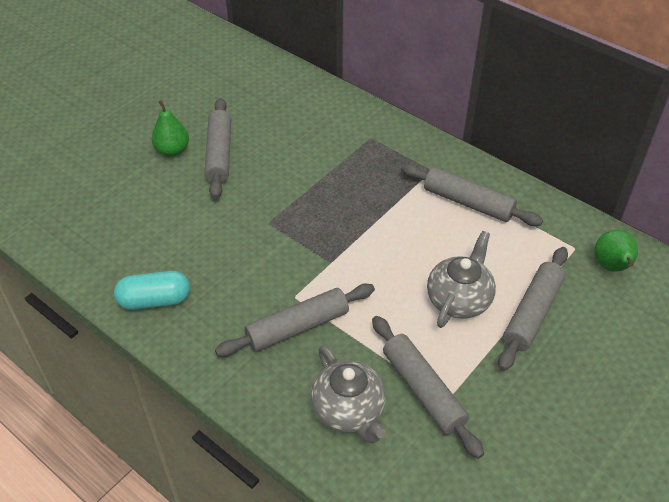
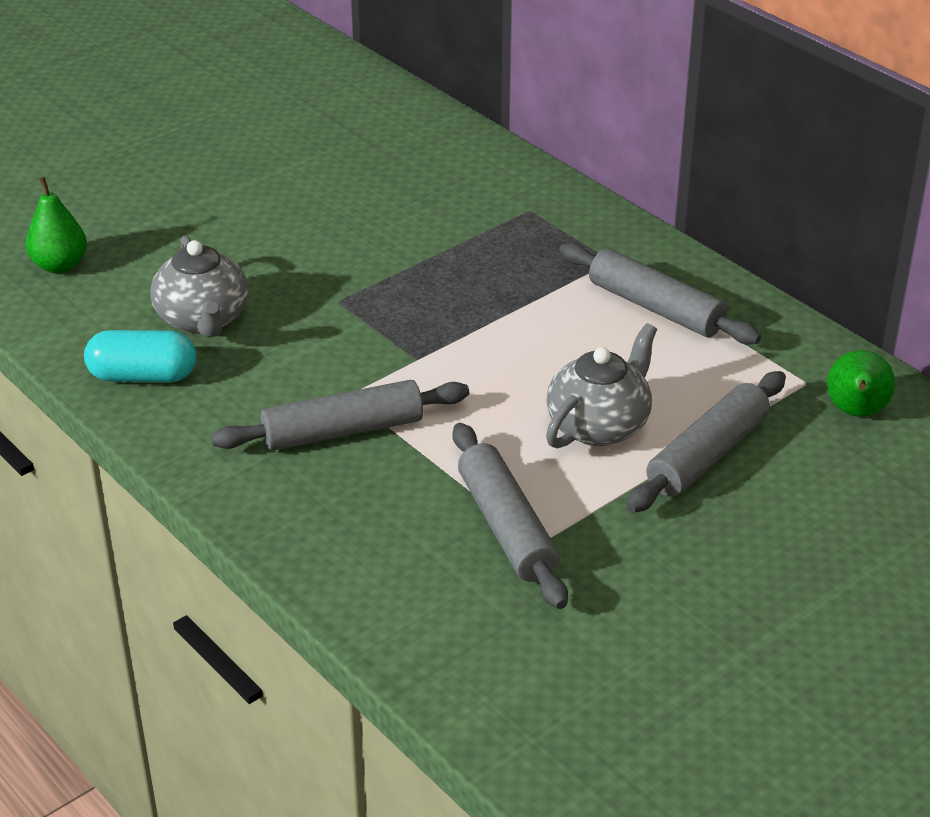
camera: 10 degrees right, 10 degrees down
(172, 150) = (220, 197): green pear -> green pear (60, 265)
(219, 154) = (289, 208): grey rolling pin -> none
(349, 411) = (388, 537): grey teapot -> grey teapot (203, 319)

